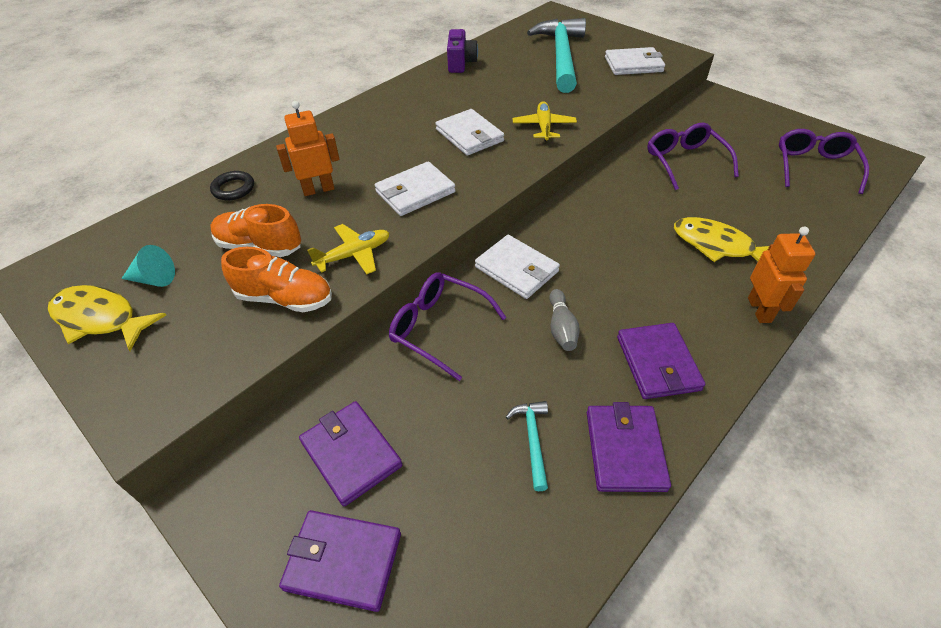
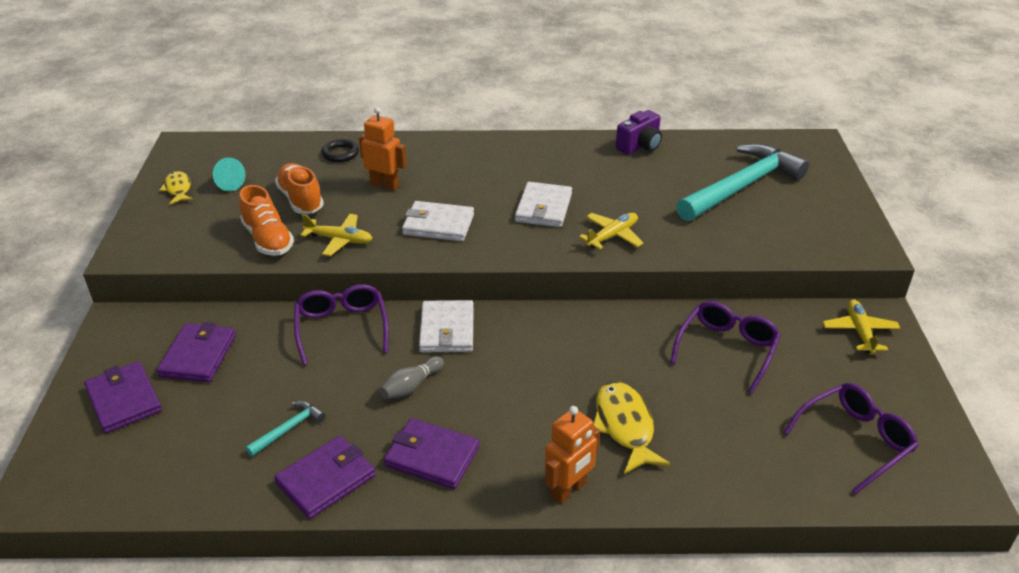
camera: 45 degrees right, 10 degrees down
(100, 319) = (178, 189): yellow fish -> yellow fish, size x0.61
(633, 64) = (799, 232): white wallet -> none
(657, 363) = (432, 456): purple wallet -> purple wallet turned 75 degrees clockwise
(720, 109) = (859, 331): none -> yellow plane

